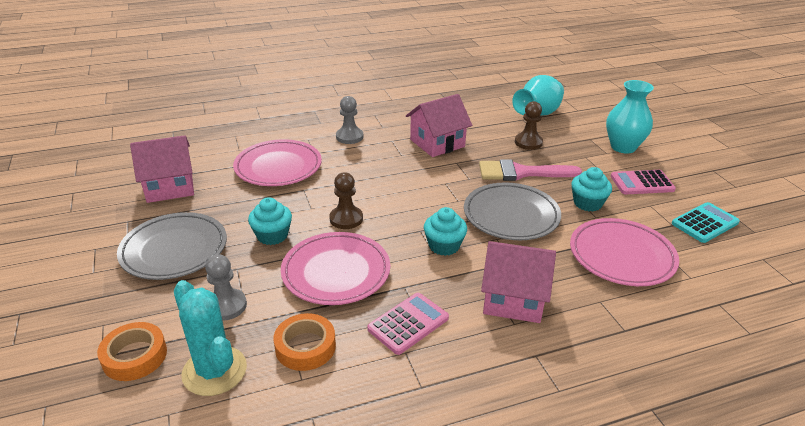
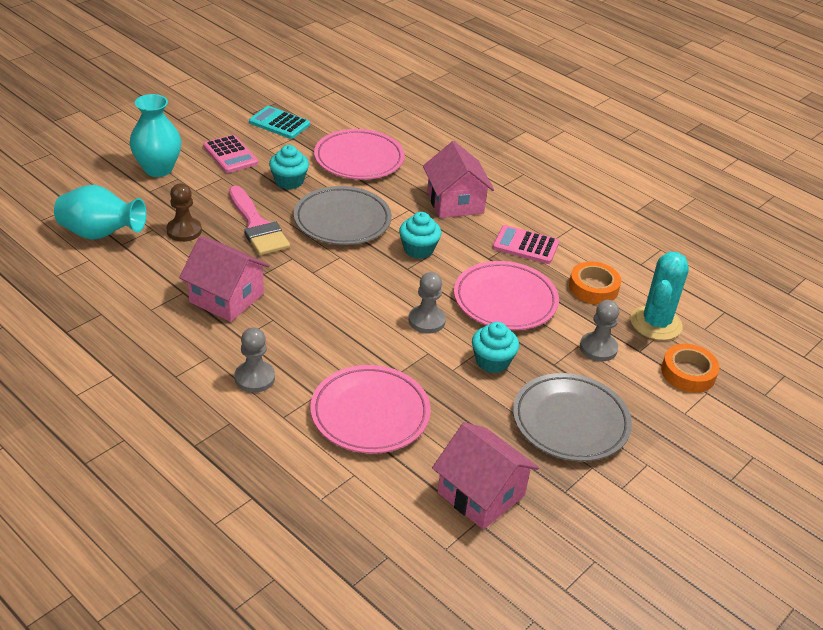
camera: 120 degrees left, 5 degrees up
(346, 219) = (426, 321): brown pawn -> grey pawn

